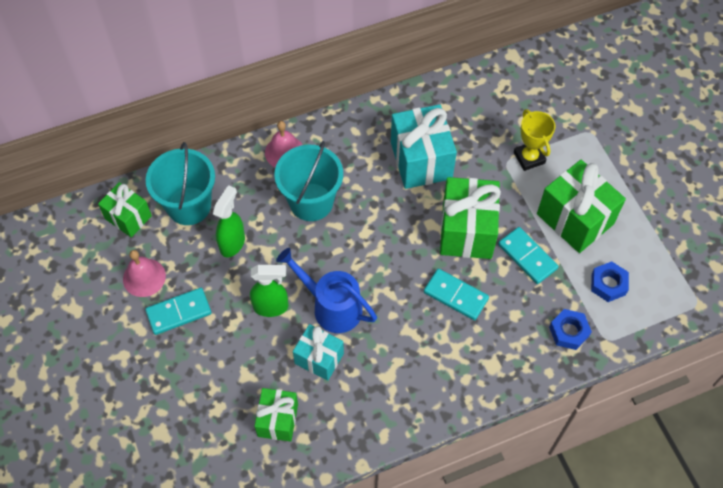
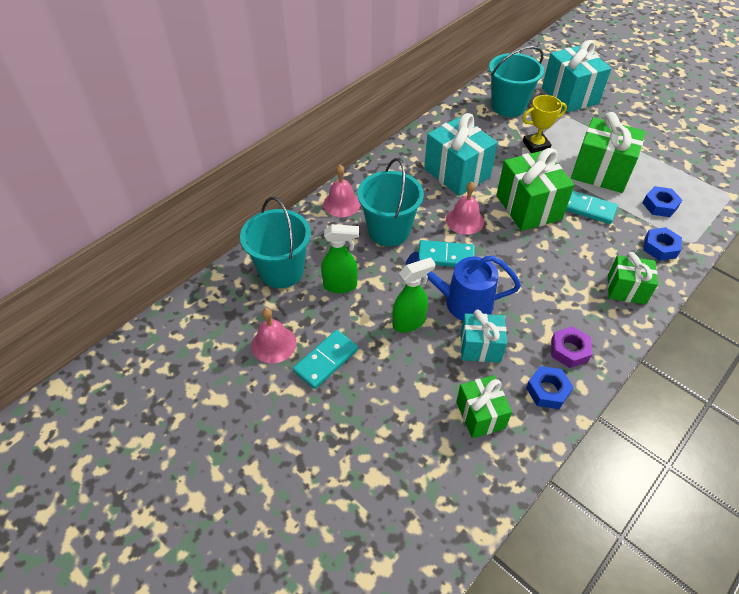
camera: 25 degrees left, 10 degrees down
(128, 217) = (229, 300): green gift -> green gift (626, 289)
(232, 243) = (341, 285): green spray bottle -> green spray bottle turned 90 degrees clockwise
(351, 425) = (547, 390): none -> blue nut
(392, 220) = (464, 220): none -> pink bell
(397, 397) = (569, 350): none -> purple nut
(455, 296) = (555, 255): turquoise domino -> turquoise domino (445, 256)
(529, 158) = (536, 145): yellow trophy -> yellow trophy turned 60 degrees counterclockwise
(535, 94) = (508, 106): none -> turquoise bucket
(617, 105) = (570, 96): none -> turquoise gift

